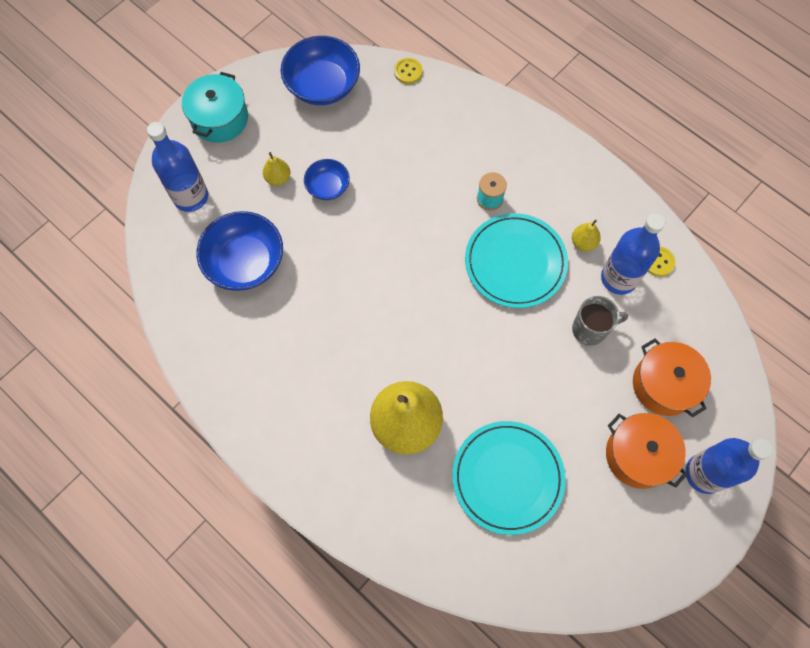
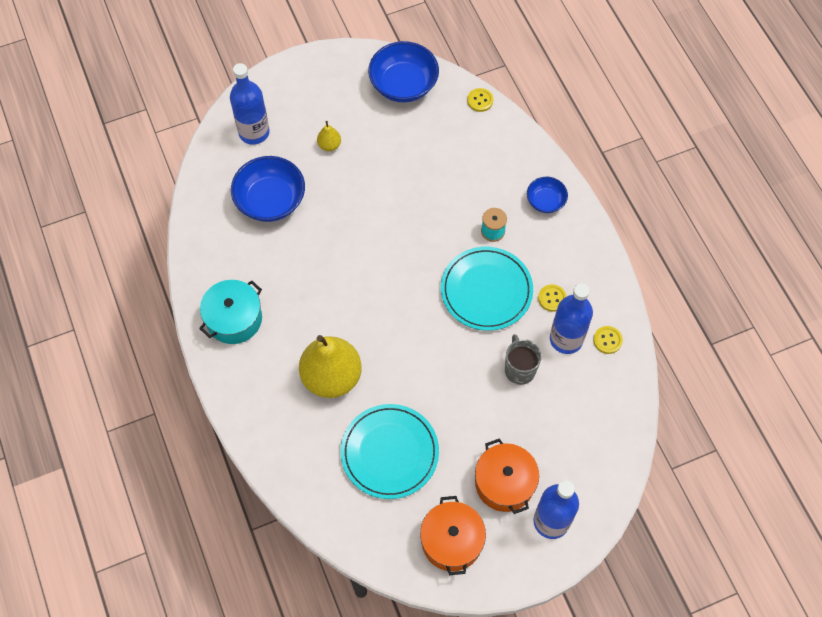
camera: 25 degrees right, 5 degrees down
(219, 118) = (307, 79): turquoise pot -> turquoise pot (234, 319)
(328, 187) = (365, 168): blue bowl -> blue bowl (545, 201)
(583, 243) = (552, 298): yellow pear -> yellow button
(590, 329) = (519, 369): grey mug -> grey mug turned 120 degrees counterclockwise
(664, 384) = (557, 438): orange pot -> orange pot (452, 541)

